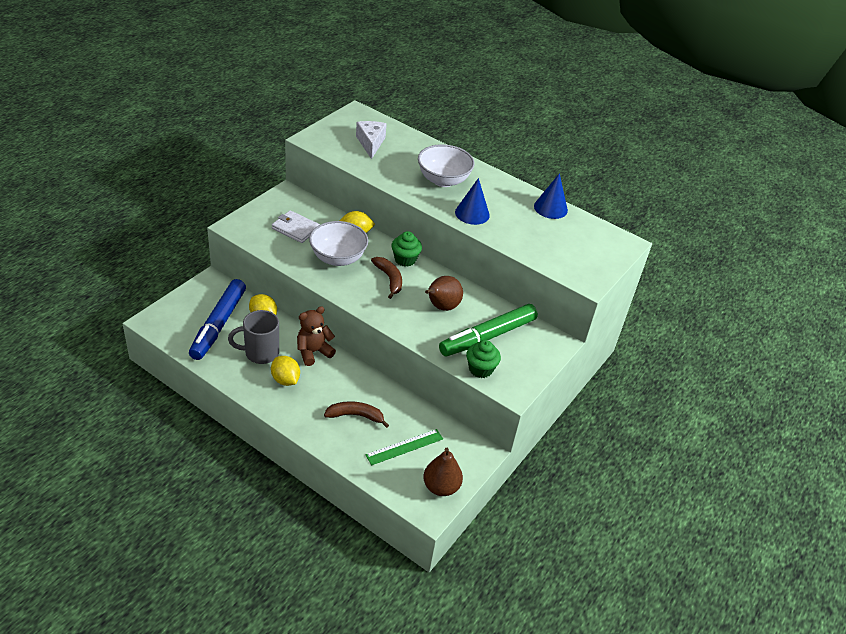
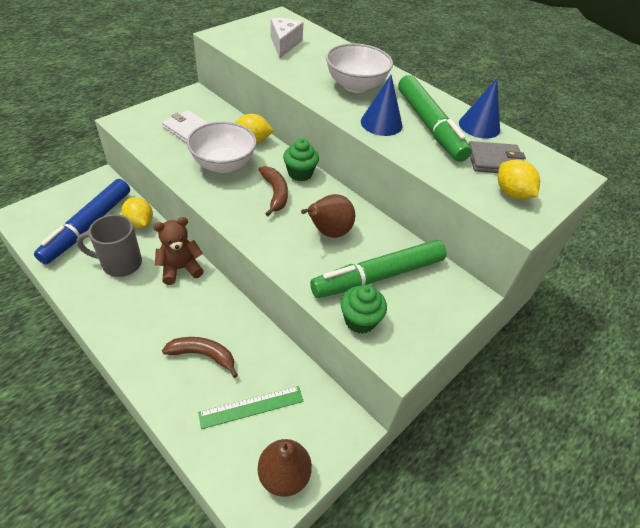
camera: 10 degrees right, 5 degrees up
(285, 380) = (136, 299): yellow lemon -> yellow lemon (511, 193)
(511, 212) = (429, 125): none -> green marker
(566, 237) = (495, 161): none -> grey wallet

